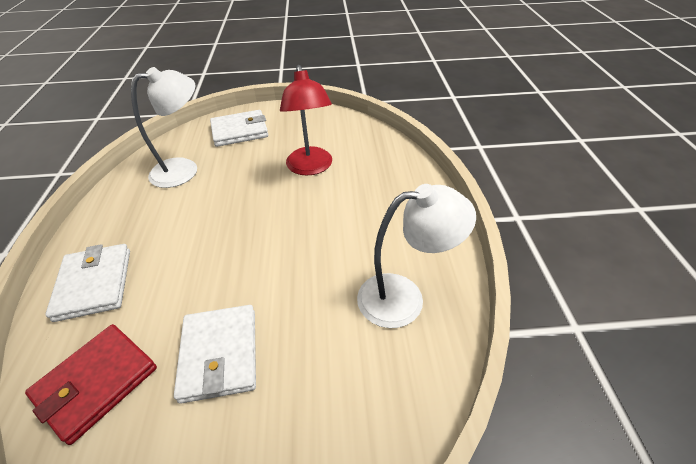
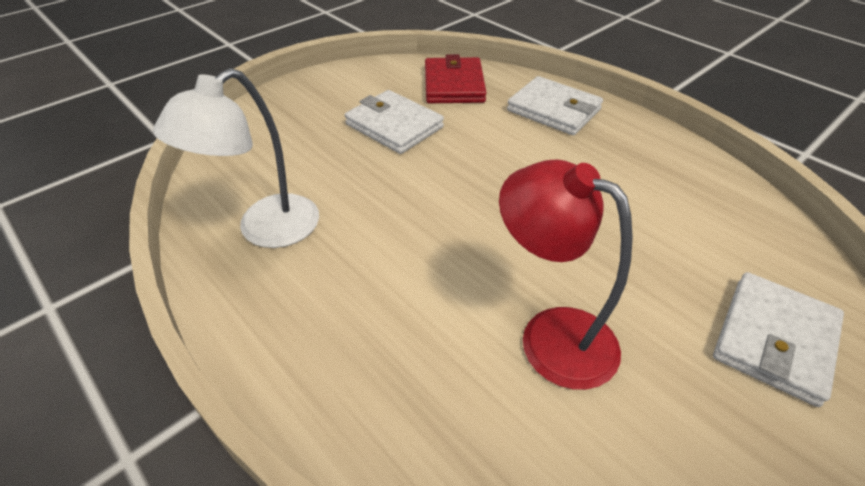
camera: 140 degrees right, 0 degrees up
(184, 169) = (698, 226): white lamp -> none

